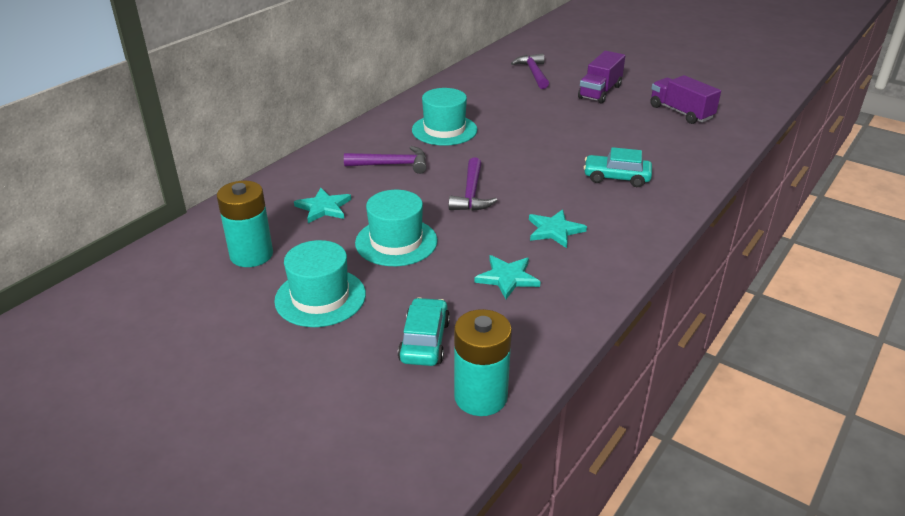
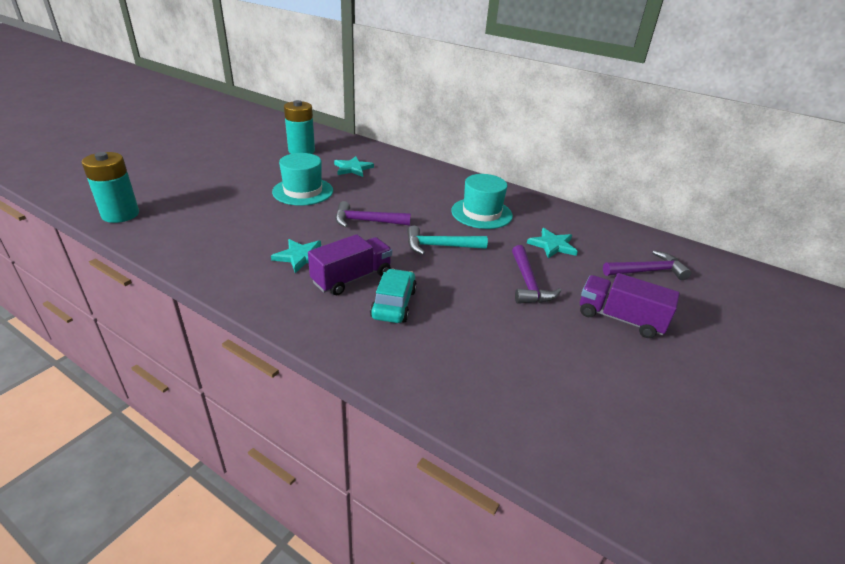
camera: 85 degrees right, 0 degrees up
(320, 297) = (248, 169): turquoise hat -> none
(392, 165) = (415, 191): purple hammer -> purple hammer (528, 283)
(424, 341) = (186, 199): turquoise car -> none
(507, 278) = (240, 230): turquoise star -> turquoise star (552, 245)
(515, 154) = (440, 246): none -> turquoise hammer
(681, 112) = (587, 390): purple truck -> purple truck (352, 278)

